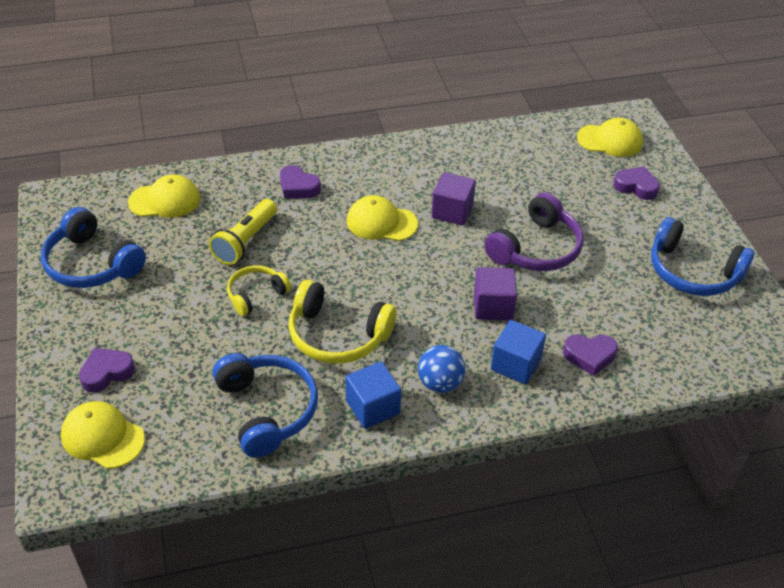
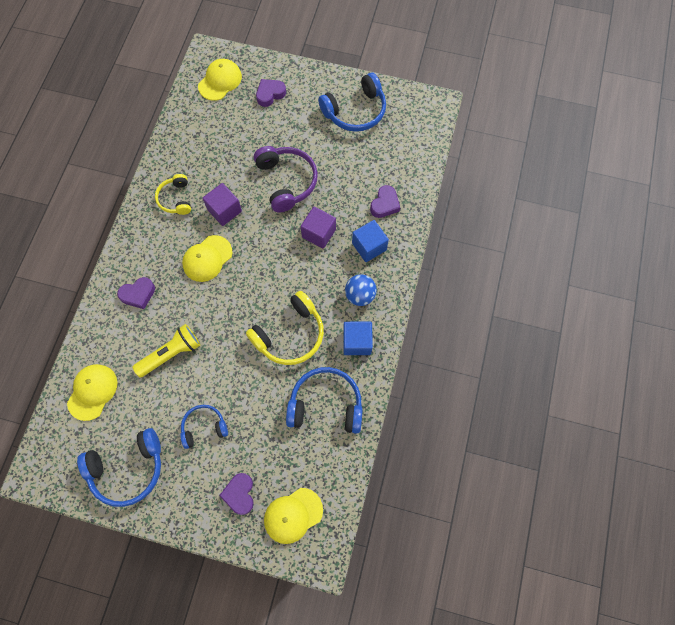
camera: 60 degrees left, 25 degrees up
(173, 306) = (204, 427): none -> blue headphones
(245, 241) = (171, 353): yellow flashlight -> yellow flashlight turned 90 degrees counterclockwise
(256, 294) = (225, 369): yellow headphones -> yellow headphones (176, 199)

